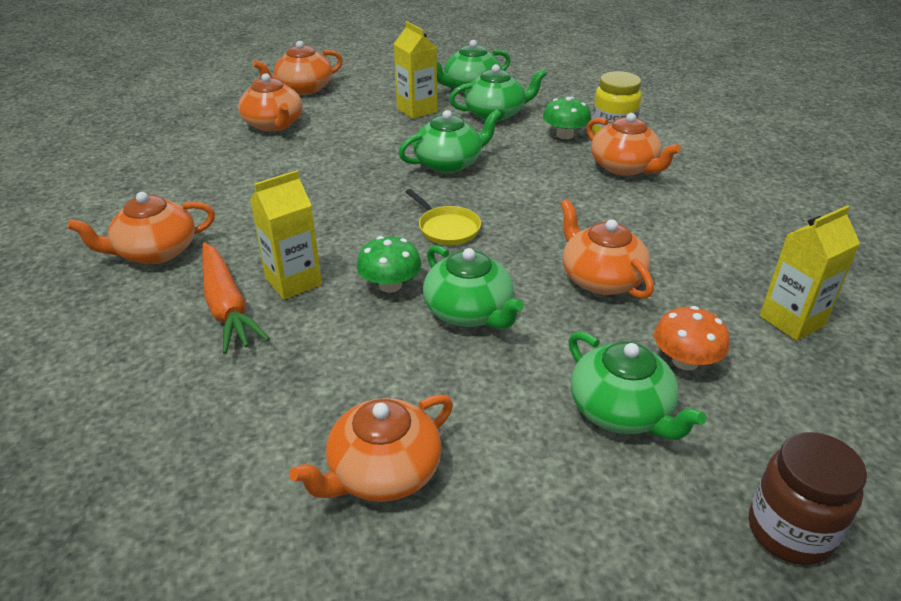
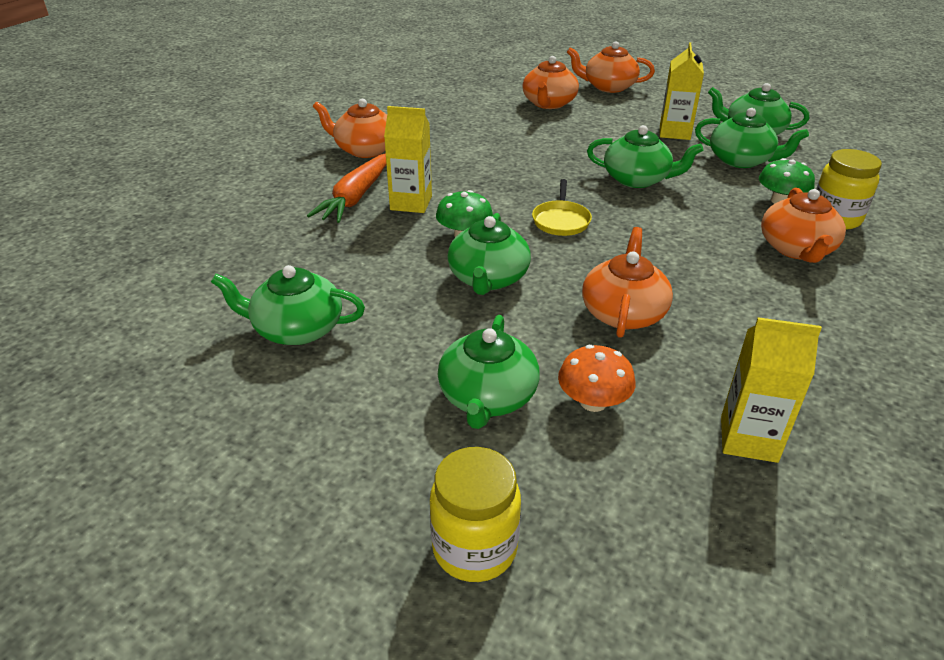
camera: 45 degrees right, 0 degrees up
(383, 472) = (296, 329): orange teapot -> green teapot
(790, 531) = (474, 548): brown jar -> yellow jar

